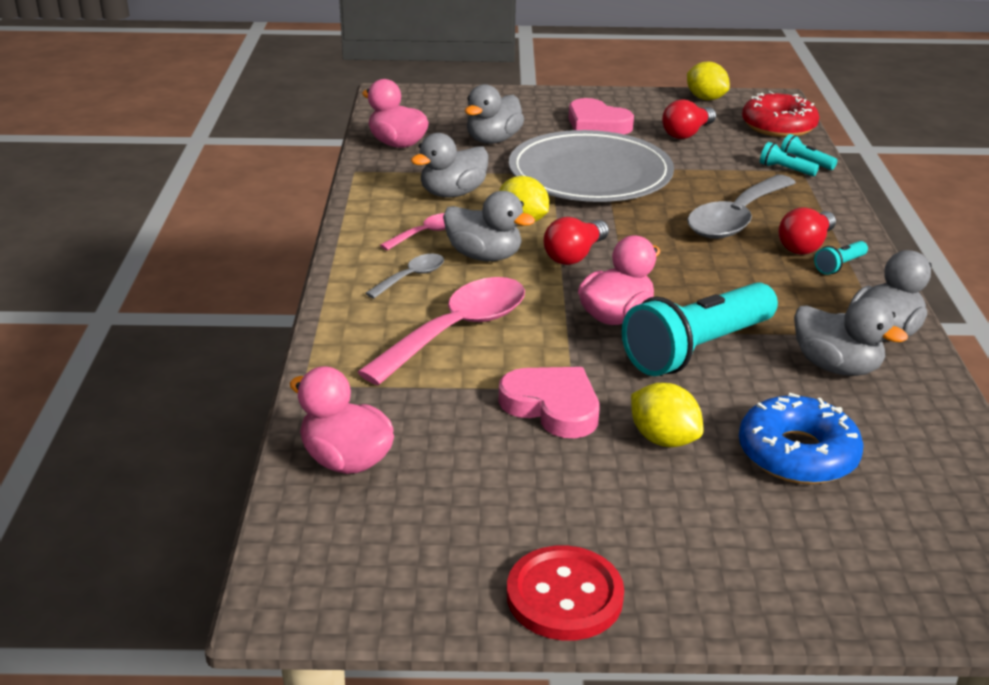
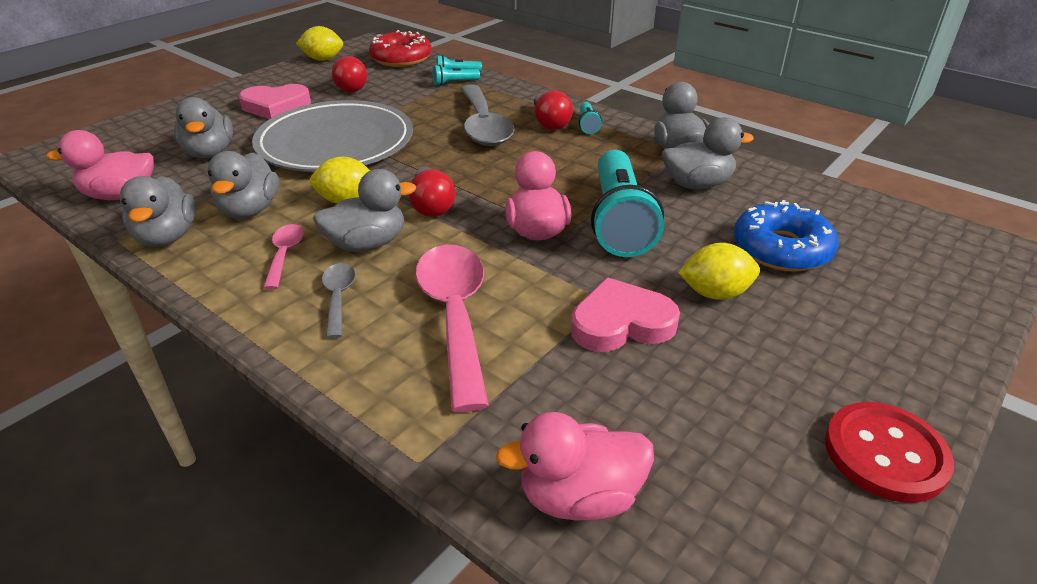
camera: 50 degrees left, 5 degrees up
(381, 185) = (167, 237): none -> grey duck

